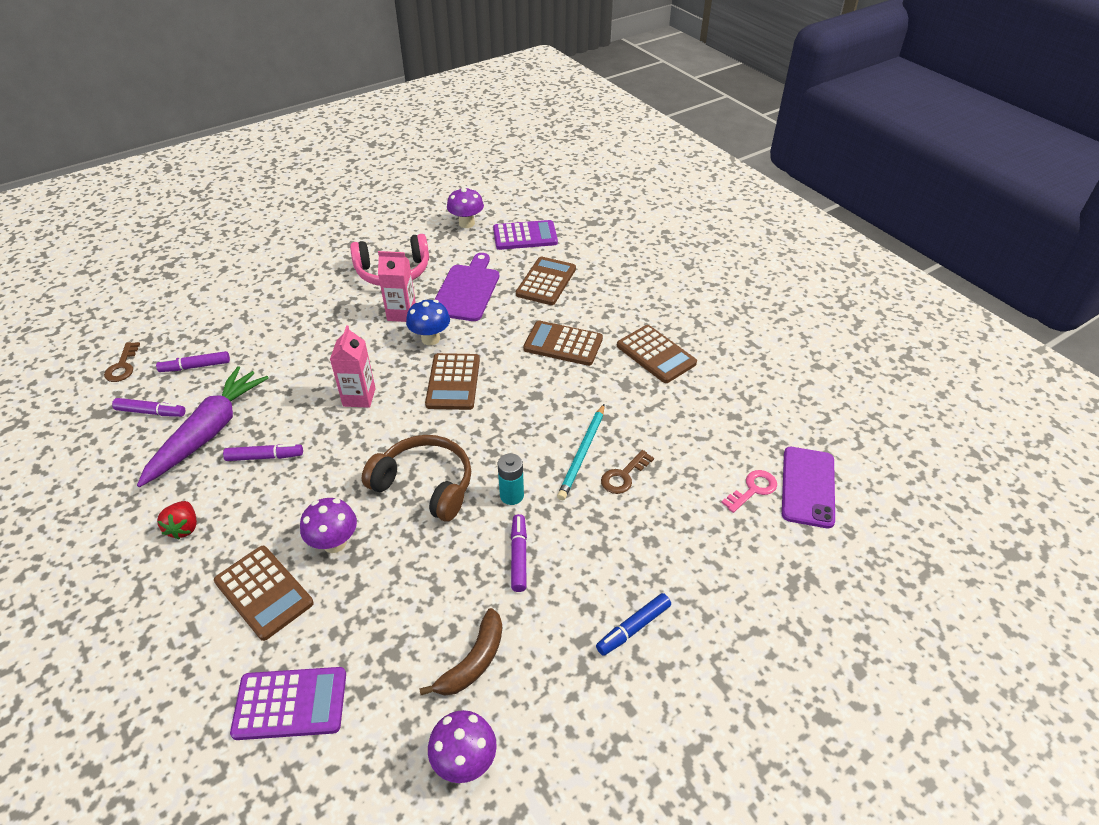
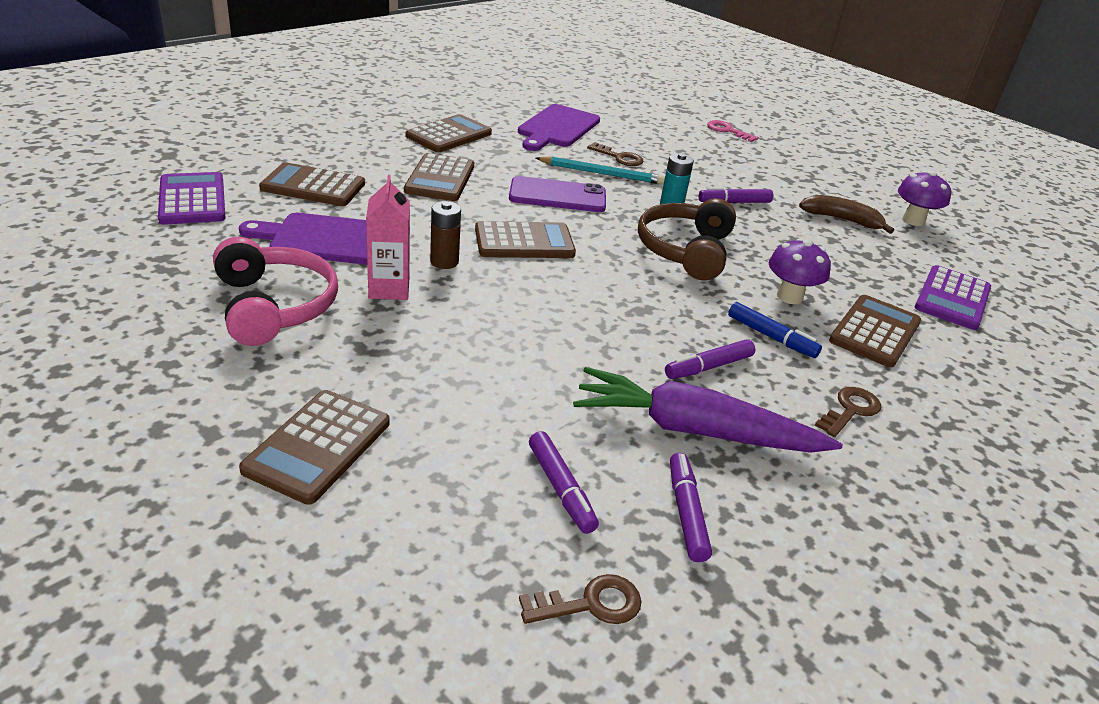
camera: 105 degrees left, 10 degrees down
(184, 528) = (850, 410): red strawberry -> brown key
(264, 457) = (709, 367): purple marker -> purple marker turned 105 degrees counterclockwise
(268, 289) = (318, 446): none -> brown calculator
(290, 704) = (952, 298): purple calculator -> purple calculator turned 135 degrees counterclockwise
(359, 397) = (574, 306): pink carton -> none
(430, 339) = (444, 262): blue mushroom -> brown battery
(466, 223) = (136, 247): purple mushroom -> none
(633, 628) = (762, 161): blue marker -> blue marker (771, 337)
(694, 435) = (557, 128): none -> purple cutting board
(753, 489) = (607, 113): pink key -> pink key (727, 131)
(808, 487) = (594, 96): purple phone -> purple phone (557, 196)

